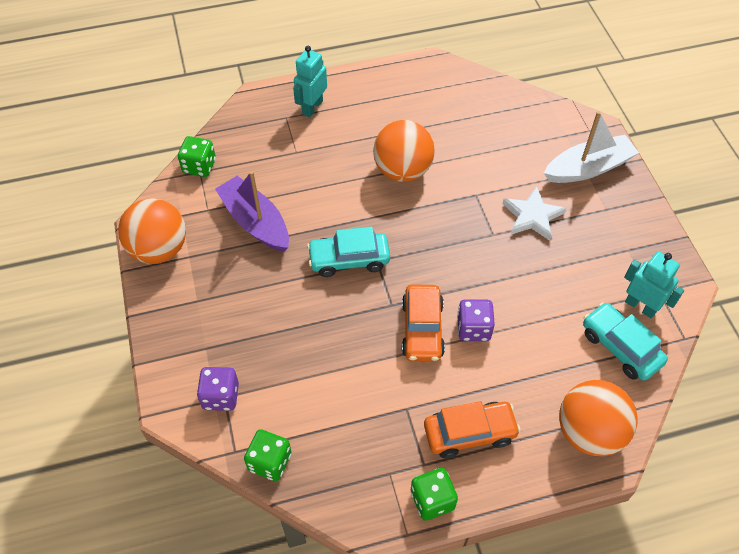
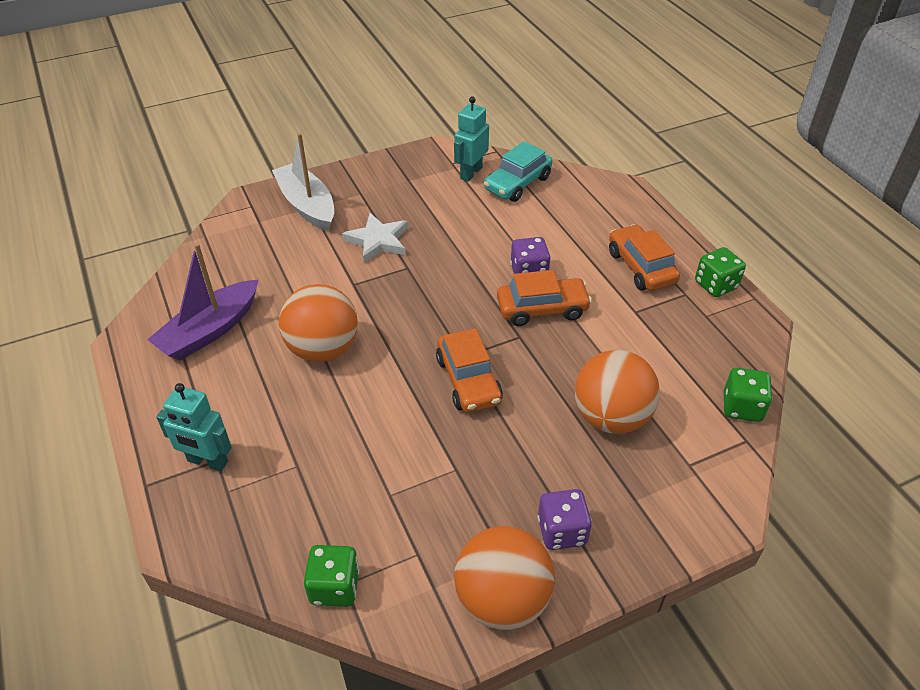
camera: 100 degrees left, 10 degrees down
(221, 396) = (690, 468): purple dice -> purple dice (562, 531)
(255, 222) = (430, 488): purple boat -> purple boat (210, 330)
(349, 260) = (468, 380): turquoise car -> orange car
(589, 432) = (607, 199): orange ball -> orange ball (611, 417)

